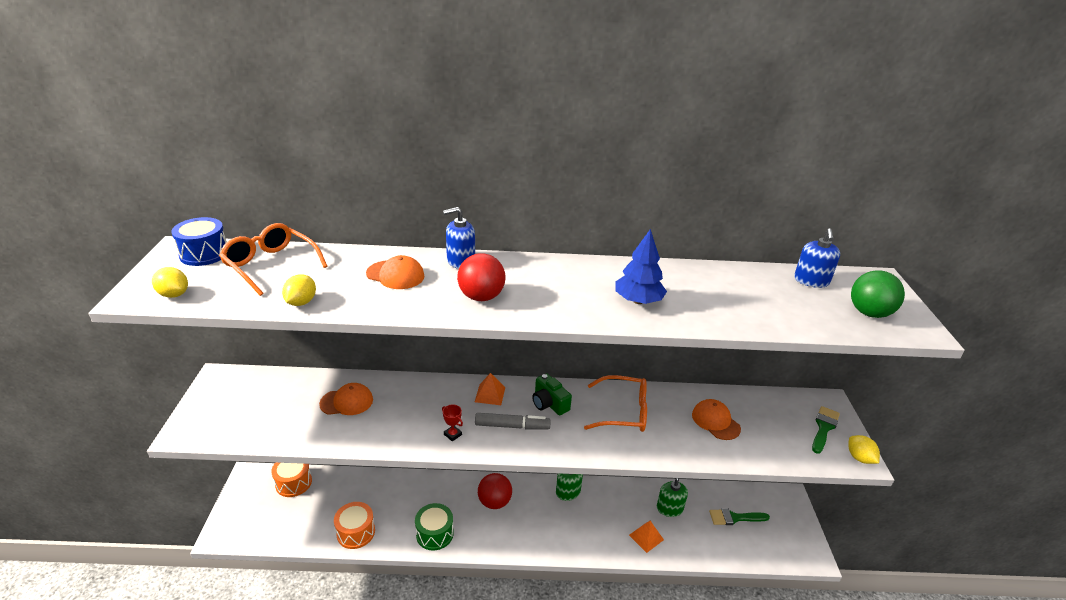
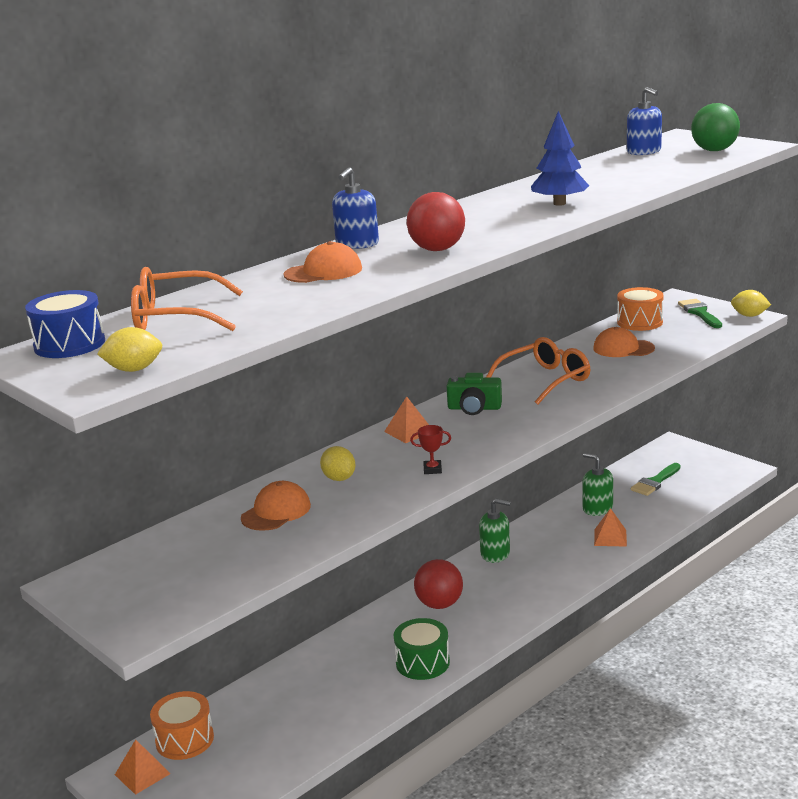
camera: 40 degrees left, 10 degrees down
(257, 487) = (142, 774): none -> orange pyramid
(301, 302) = (287, 316): yellow lemon -> yellow lemon (339, 478)
(356, 532) = (338, 719): orange drum -> orange drum (640, 322)
(512, 426) = (473, 436): grey marker -> none

